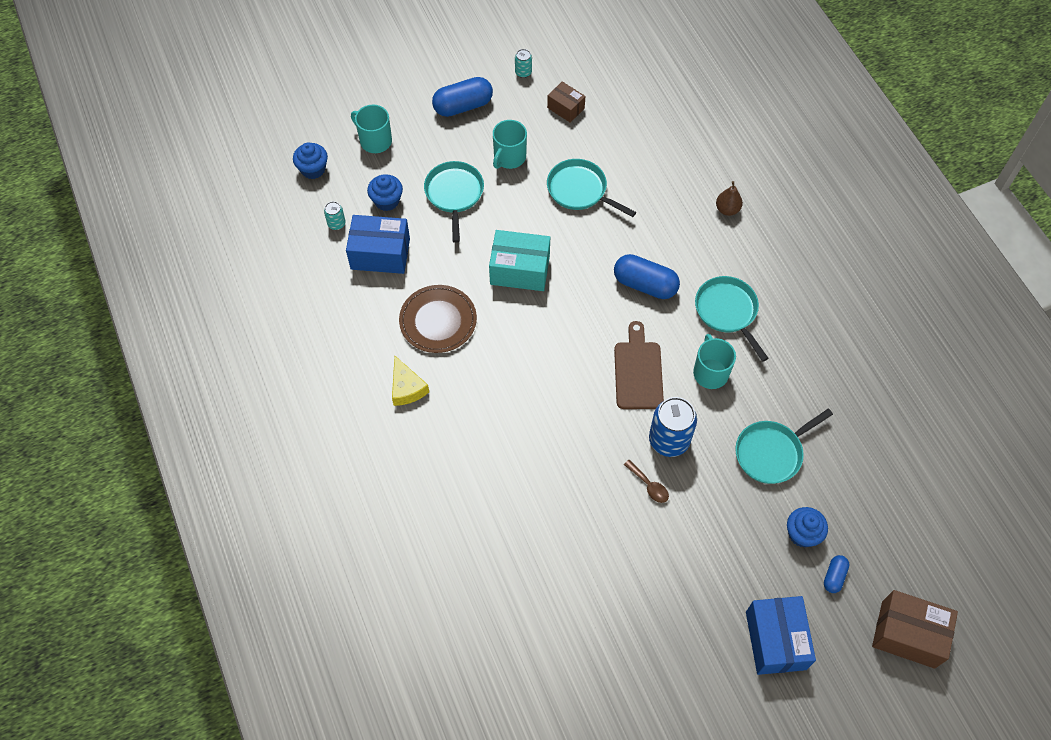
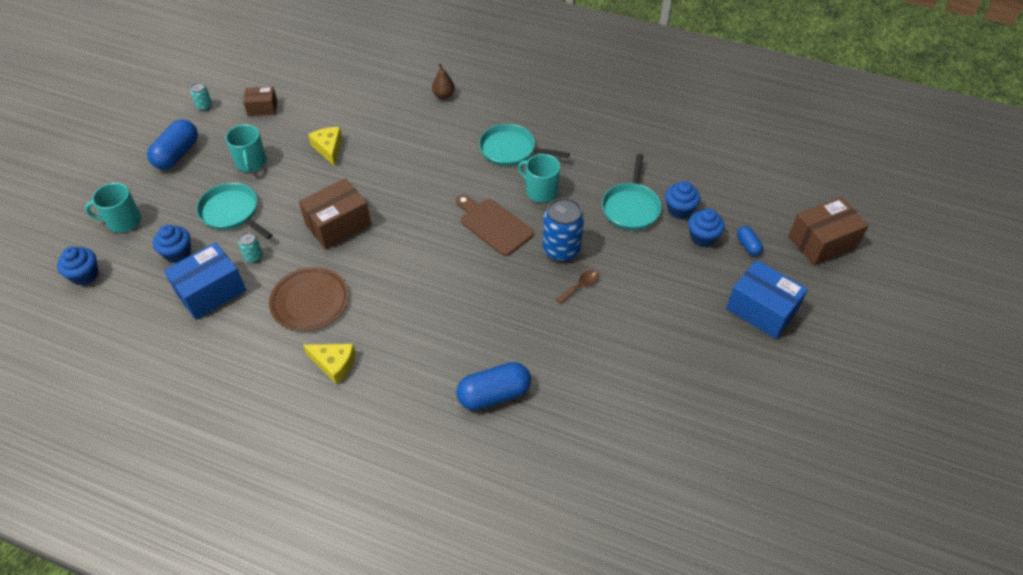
camera: 45 degrees left, 10 degrees down
(336, 224) = (148, 298): turquoise can -> turquoise can (254, 257)
(520, 270) = (338, 225): turquoise box -> brown box
(580, 190) = (329, 148): turquoise pan -> yellow cheese
(645, 285) = (439, 172): blue capsule -> blue capsule (494, 394)
(649, 485) = (580, 286): brown spoon -> brown spoon turned 45 degrees counterclockwise
(812, 491) = (679, 210): none -> blue cupcake

